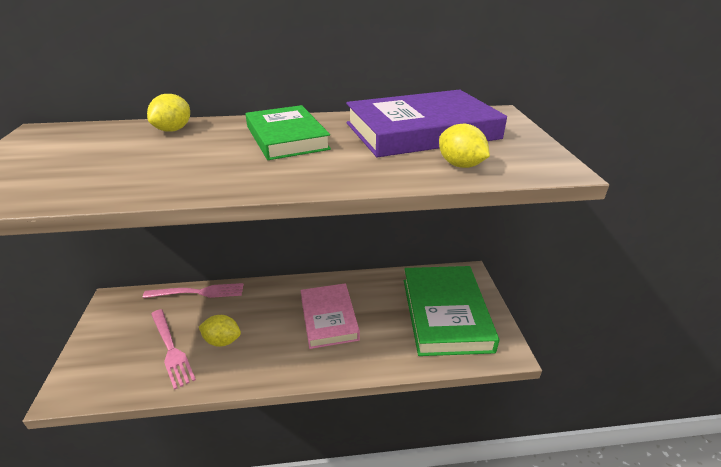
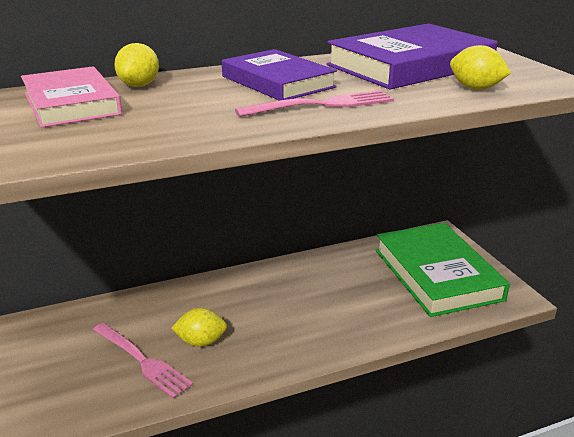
camera: 15 degrees left, 5 degrees down
(198, 292) = (138, 299): pink fork -> pink fork (322, 105)
(286, 138) = (277, 82): green book -> purple book
(329, 318) = (313, 299): pink book -> pink book (71, 103)

